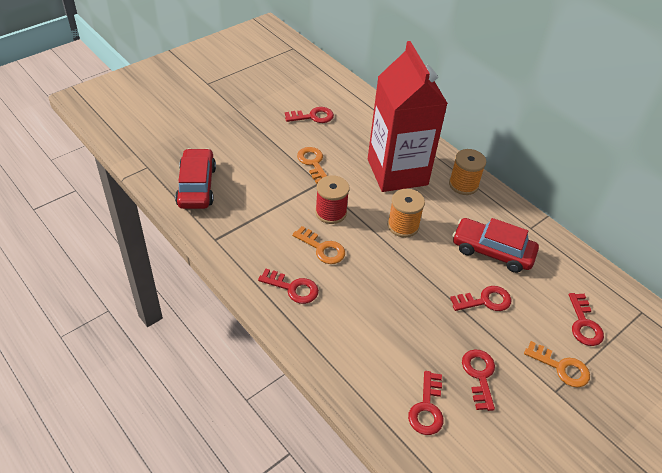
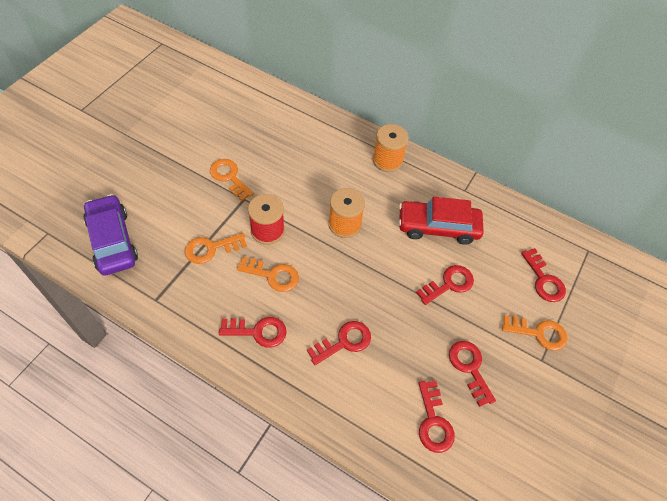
camera: 20 degrees left, 10 degrees up
(197, 186) = (112, 241): red car -> purple car
(276, 213) = (211, 249): none -> orange key
(313, 116) = (211, 121): red key -> red key (344, 342)
(397, 172) = (319, 164): red carton -> none

